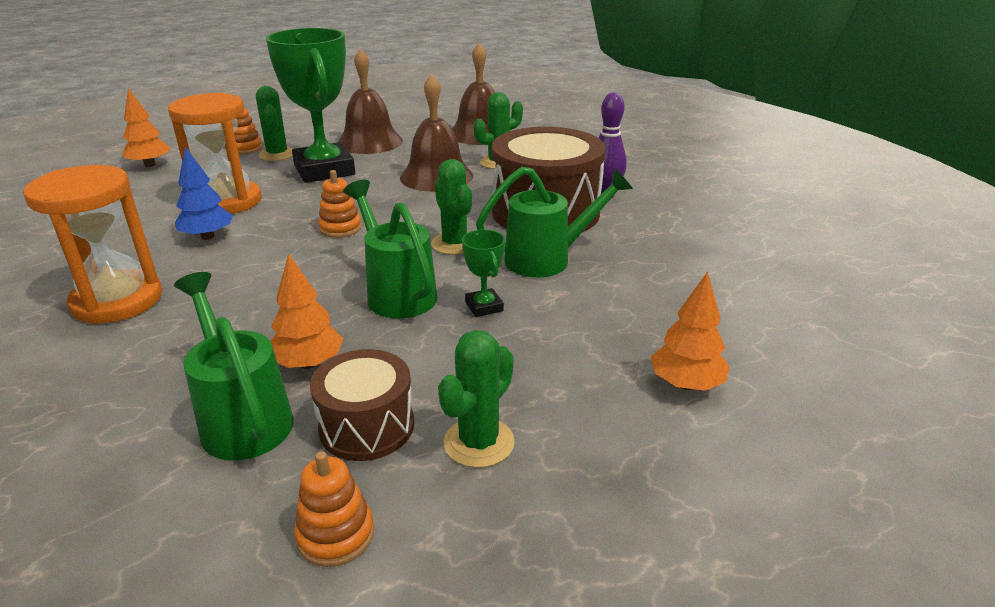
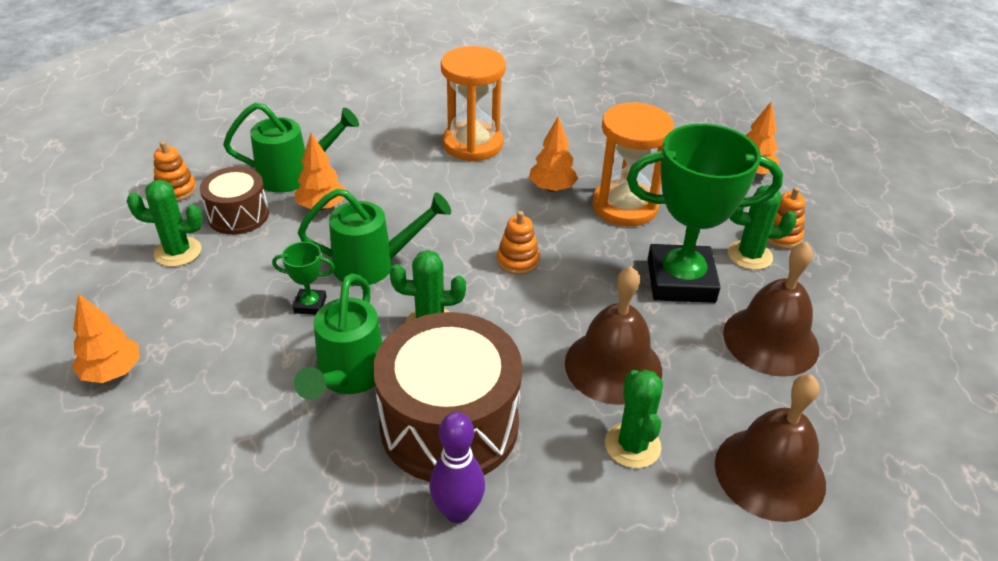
camera: 115 degrees right, 10 degrees up
(207, 236) = (552, 188): blue tree -> orange tree
(479, 442) = (178, 252): green cactus -> green cactus turned 60 degrees counterclockwise

